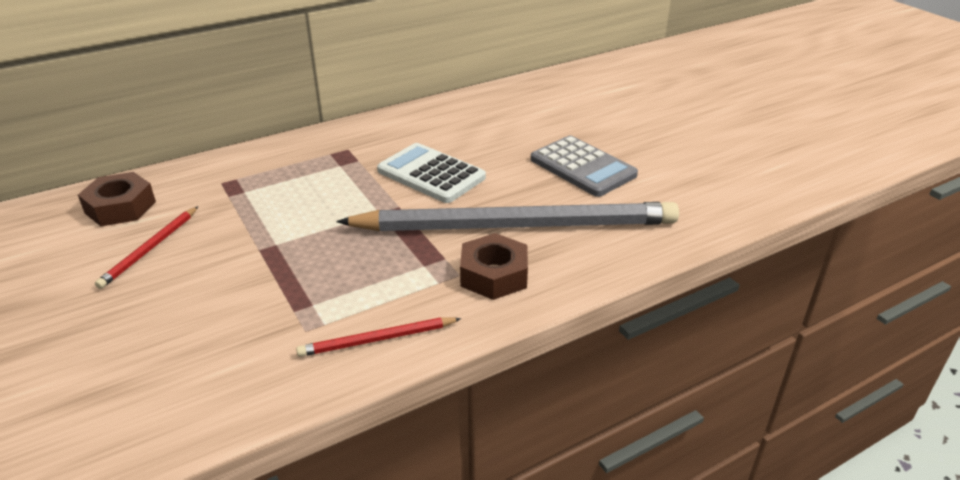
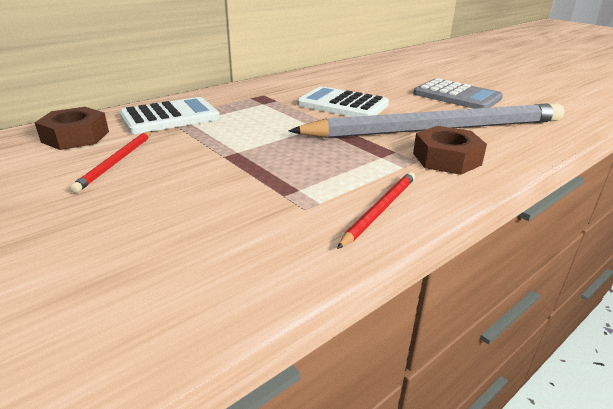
camera: 10 degrees left, 5 degrees down
(227, 182) = (170, 117): none -> white calculator
(377, 340) = (380, 210): red pencil -> red pencil turned 150 degrees clockwise

